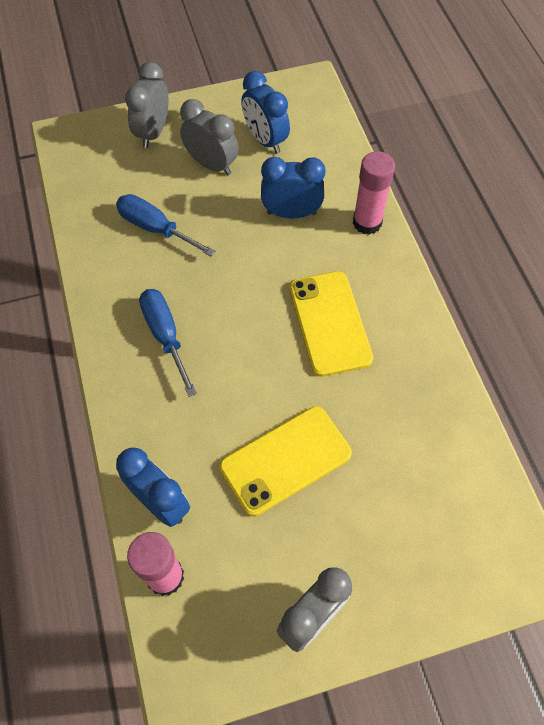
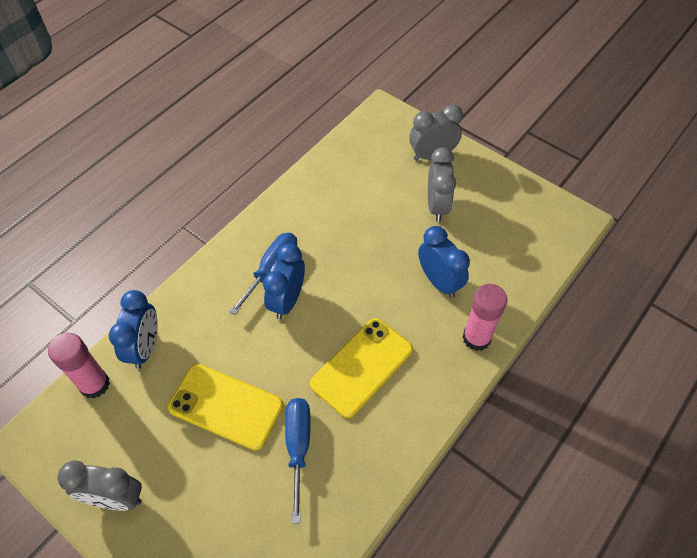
camera: 55 degrees right, 5 degrees down
(155, 228) = (353, 208): blue screwdriver -> blue screwdriver (298, 447)
(265, 140) = (491, 224): blue clock -> blue clock (287, 301)

